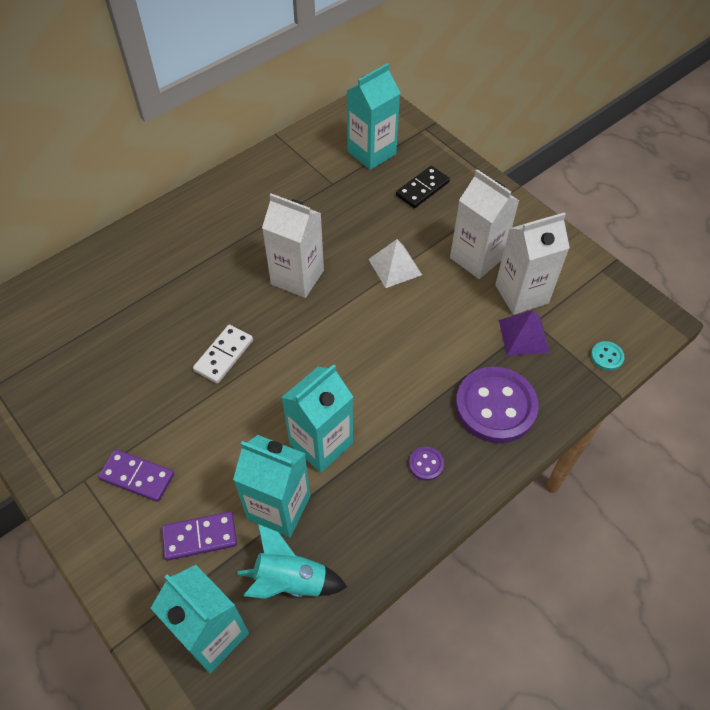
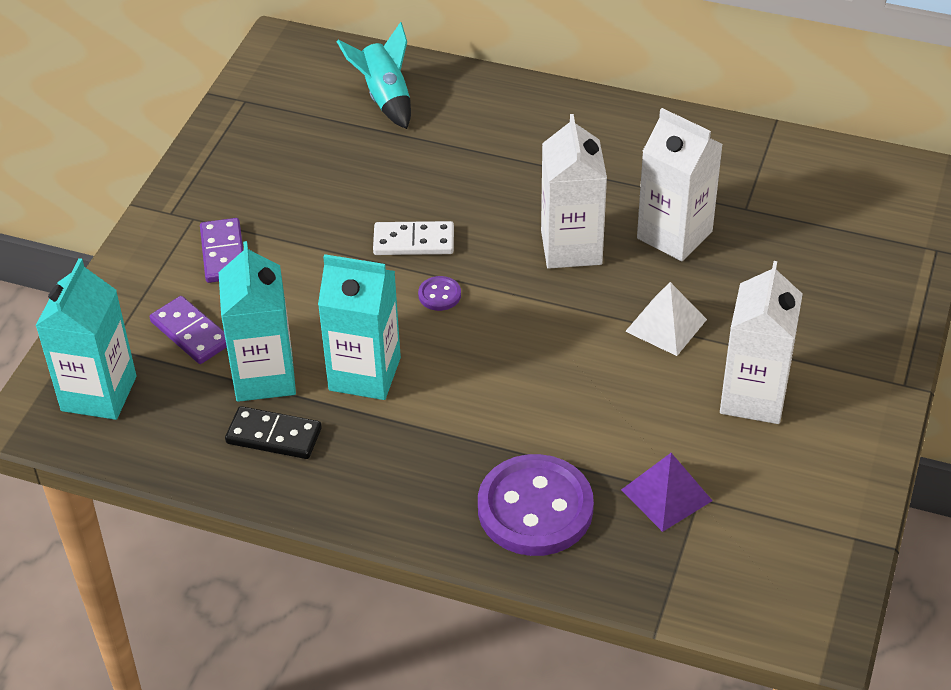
camera: 60 degrees right, 10 degrees down
(290, 581) = (190, 425): turquoise rocket -> turquoise rocket (385, 98)
(371, 153) = (835, 219): turquoise carton -> none
(422, 189) = (821, 294): black domino -> black domino (274, 436)
(426, 464) = (406, 476): purple button -> purple button (439, 295)
(521, 294) = (734, 466): white carton -> white carton (674, 235)
(606, 356) = (706, 595): turquoise button -> none

